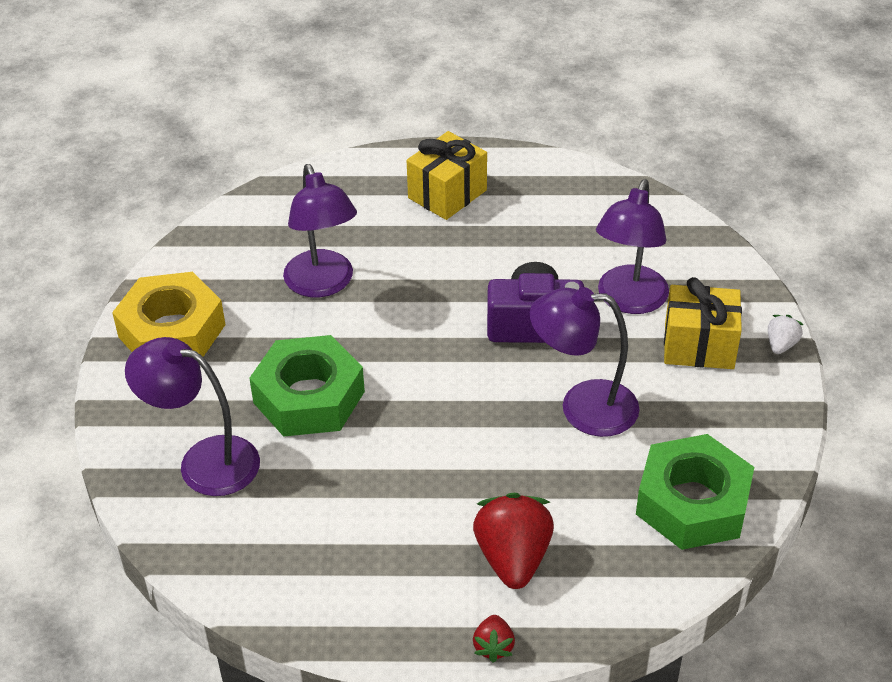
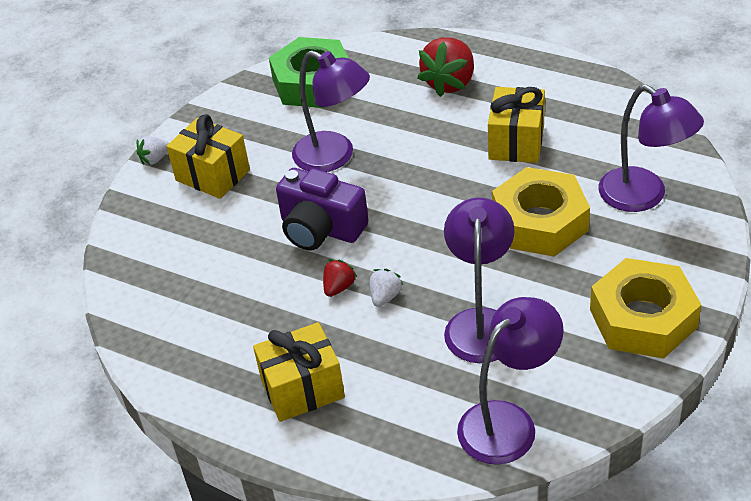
camera: 150 degrees left, 0 degrees up
(309, 397) = (540, 222): green nut -> yellow nut
(380, 490) = (516, 142): none -> yellow gift
(425, 281) = (385, 297): none -> white strawberry
(493, 646) = (491, 45): red strawberry -> red strawberry (339, 287)
(628, 301) = (231, 225): purple lamp -> purple lamp (508, 422)

